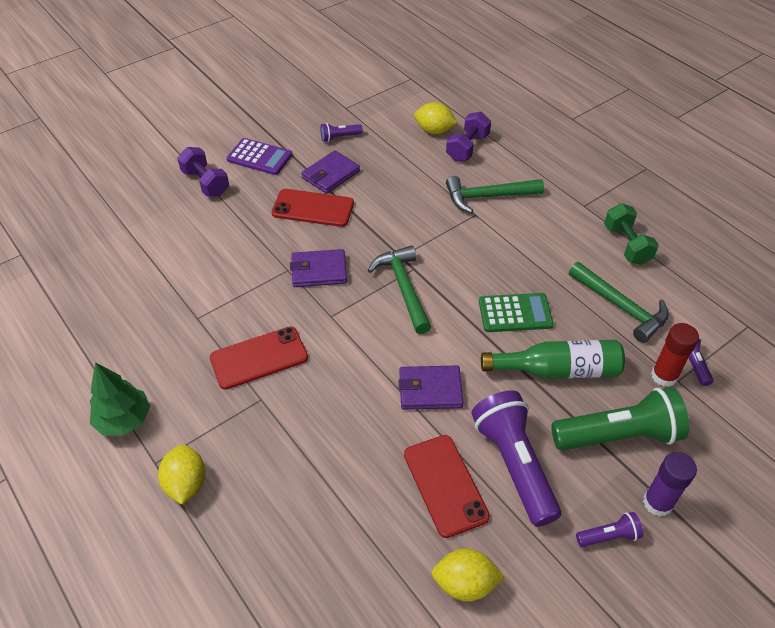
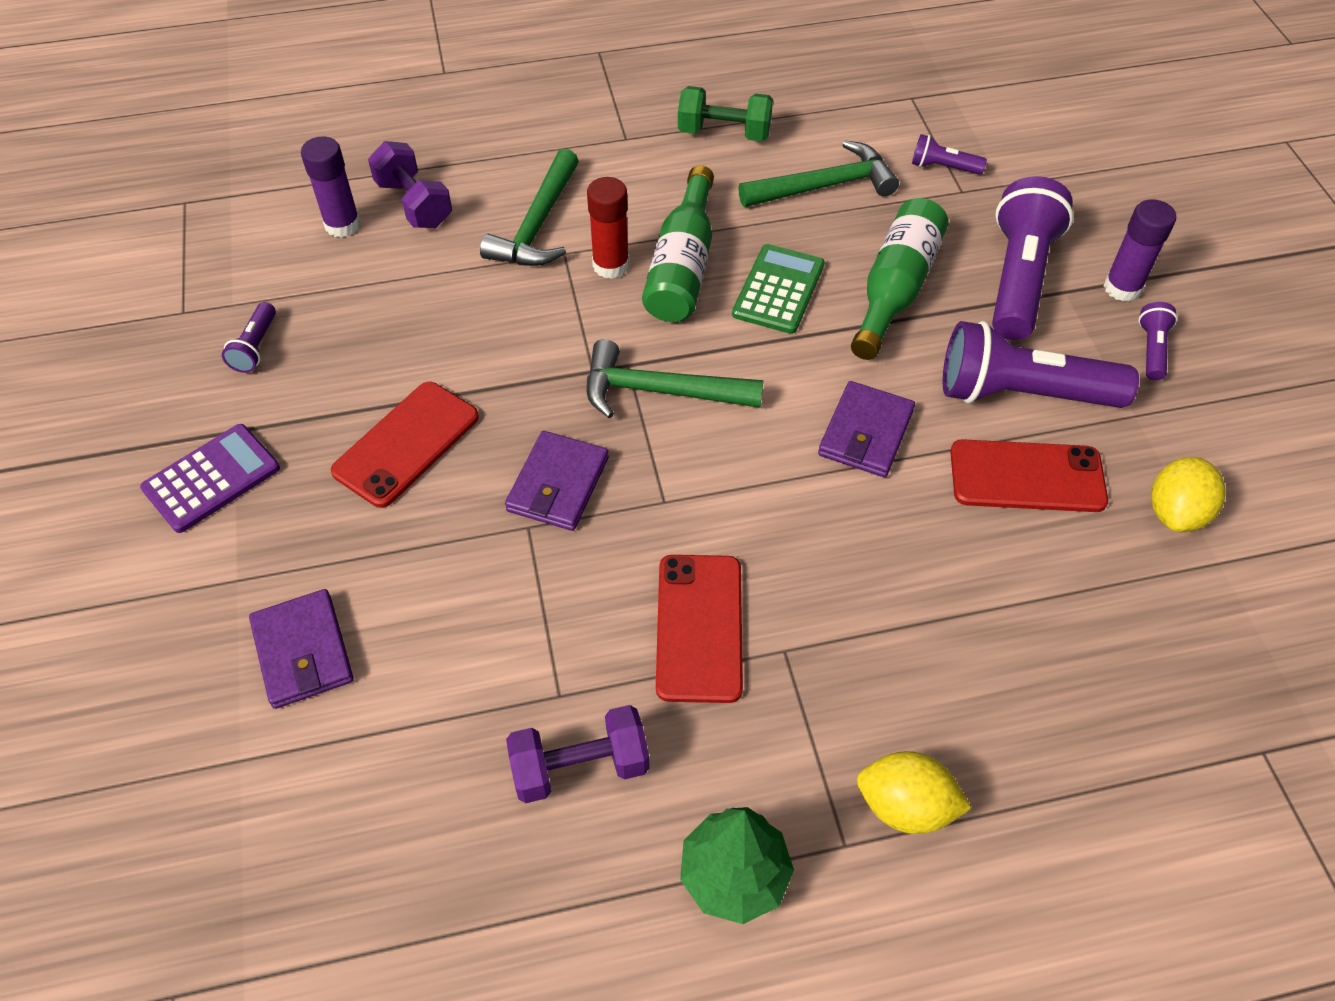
camera: 65 degrees left, 5 degrees up
(205, 183) = (215, 585): purple dumbbell -> purple dumbbell (580, 767)
(331, 174) = (341, 392): purple wallet -> purple wallet (303, 651)
(434, 131) = (342, 225): yellow lemon -> purple glue stick
(502, 265) = (682, 266): none -> green bottle
(619, 435) = (1018, 278): green flashlight -> purple flashlight
(664, 376) = (950, 199): red glue stick -> red glue stick (610, 265)

